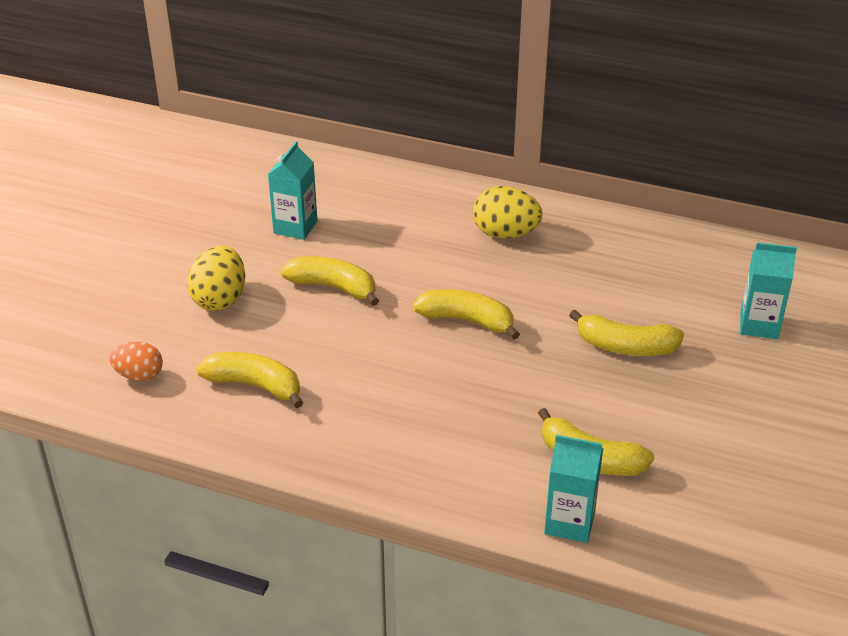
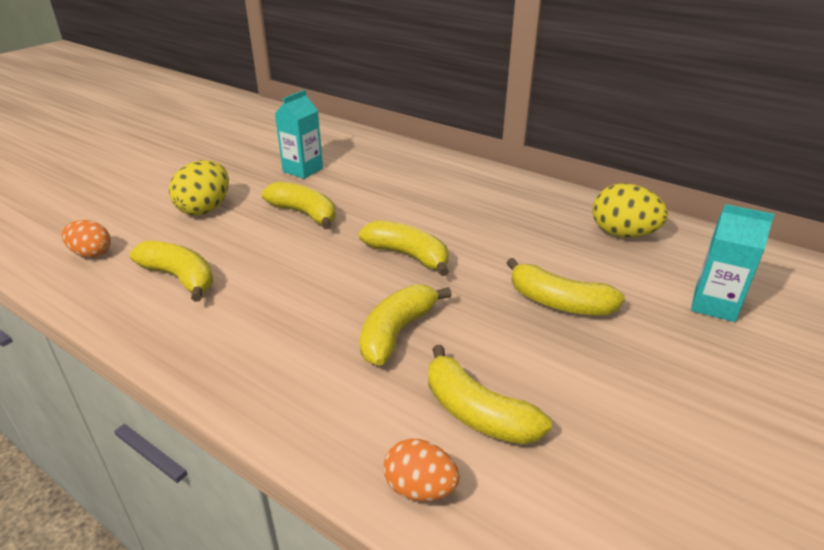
camera: 15 degrees right, 5 degrees down
(494, 402) = (397, 332): none -> yellow banana
(505, 234) = (477, 196): yellow egg -> yellow egg (622, 234)
(569, 522) = (420, 488): turquoise carton -> orange egg

